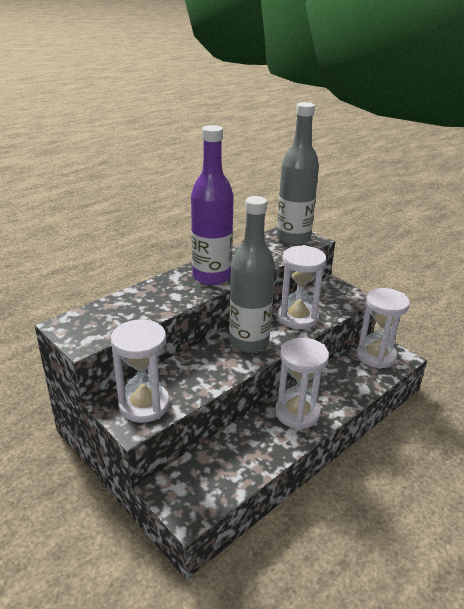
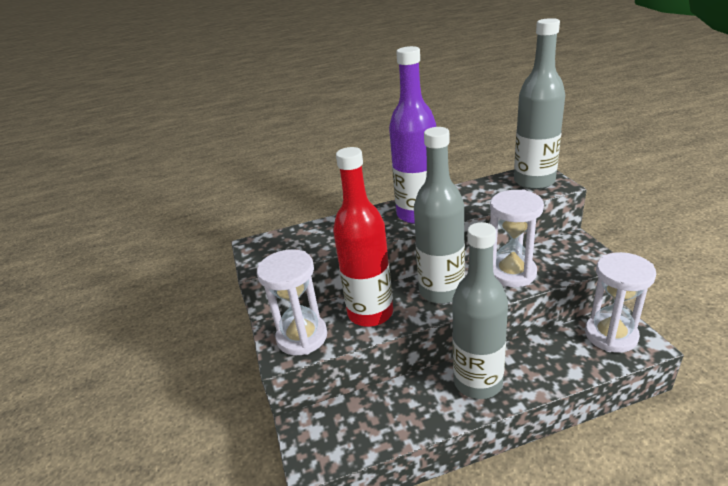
camera: 30 degrees right, 0 degrees up
(197, 371) = (370, 313): none -> red bottle
(297, 413) = (477, 382): white hourglass -> grey bottle

